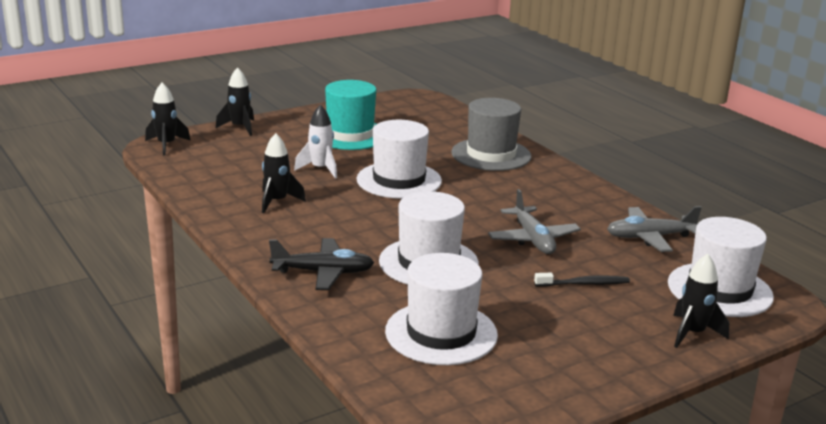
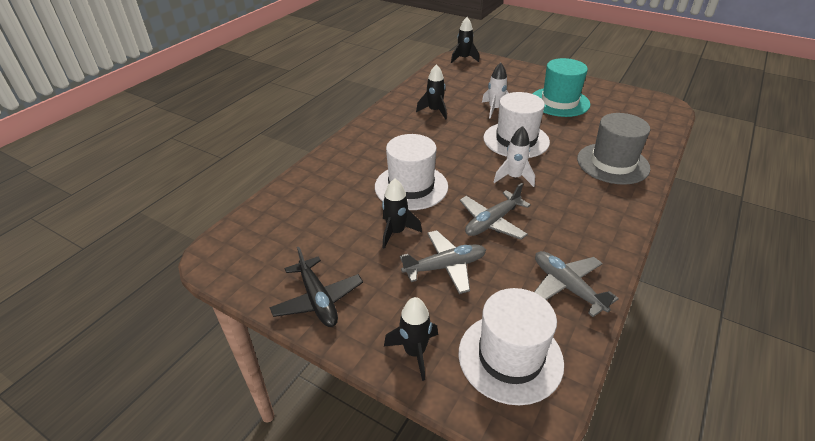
camera: 65 degrees right, 15 degrees up
(240, 128) = (515, 68): black rocket -> black rocket (396, 232)
(323, 272) = (364, 154): black plane -> black plane (318, 300)
(441, 333) = (324, 219): white hat -> none
(468, 204) = (514, 177): none -> white rocket
(584, 284) = (445, 267): black toothbrush -> grey plane

